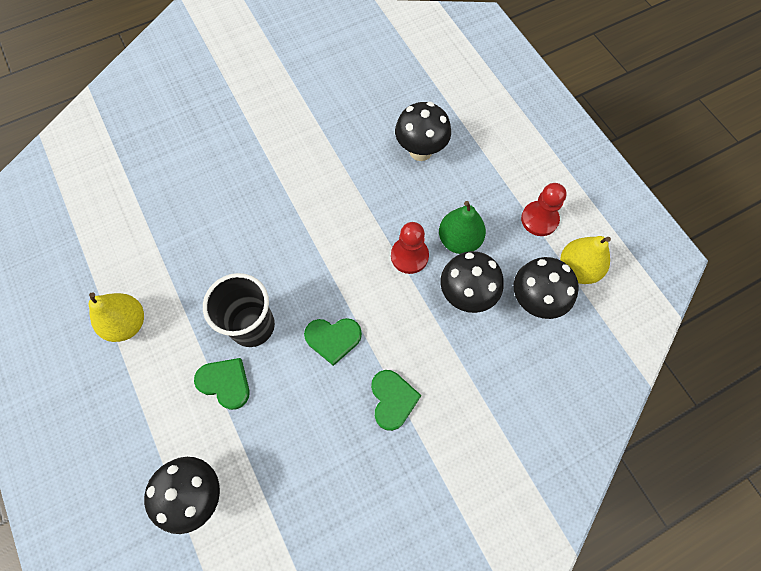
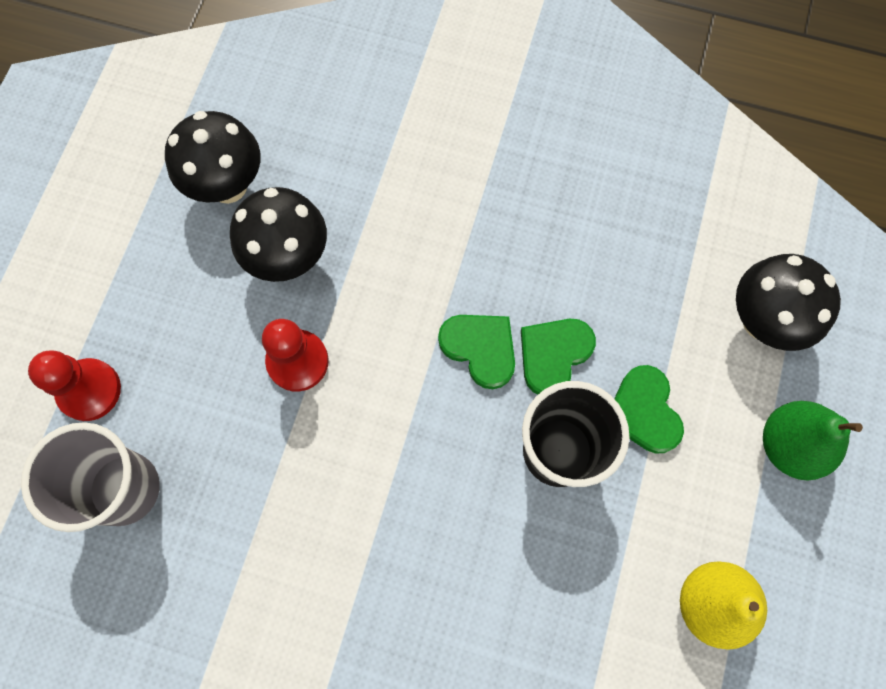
camera: 135 degrees left, 5 degrees up
(392, 399) = (480, 229): green heart -> green heart (554, 355)
(420, 151) = (125, 489): black mushroom -> grey cup
(459, 240) = (222, 325): green pear -> green pear (789, 445)
(539, 219) = (108, 261): red pawn -> red pawn (89, 390)
(577, 269) = (143, 174): yellow pear -> none

